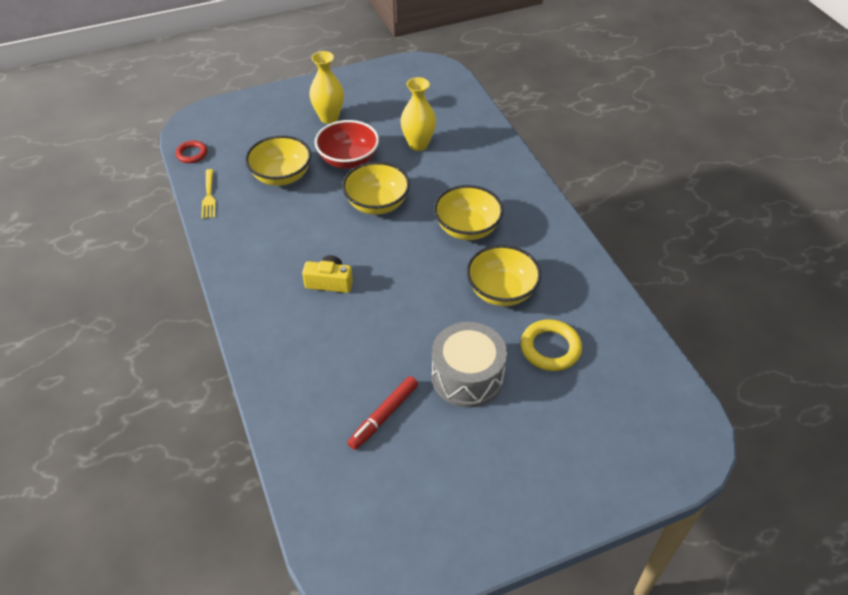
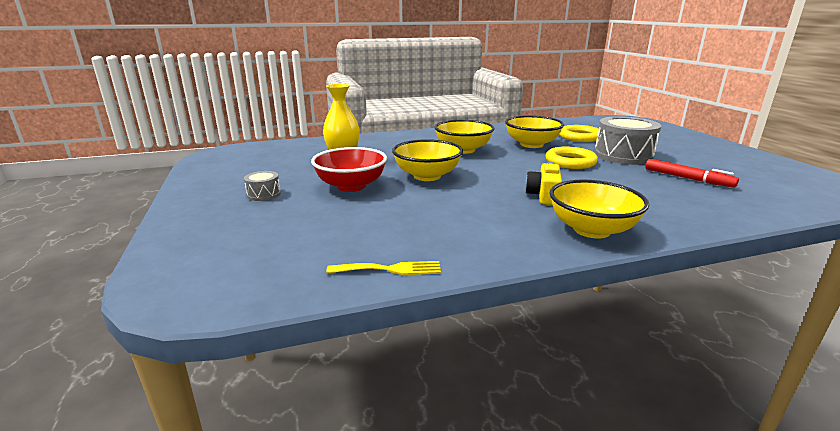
camera: 85 degrees left, 25 degrees down
(192, 154) = (271, 291): red ring -> none
(281, 176) = (364, 219): yellow bowl -> yellow bowl (591, 230)
(329, 117) = (264, 194): yellow vase -> grey drum
(433, 318) = (570, 162): none -> yellow ring

